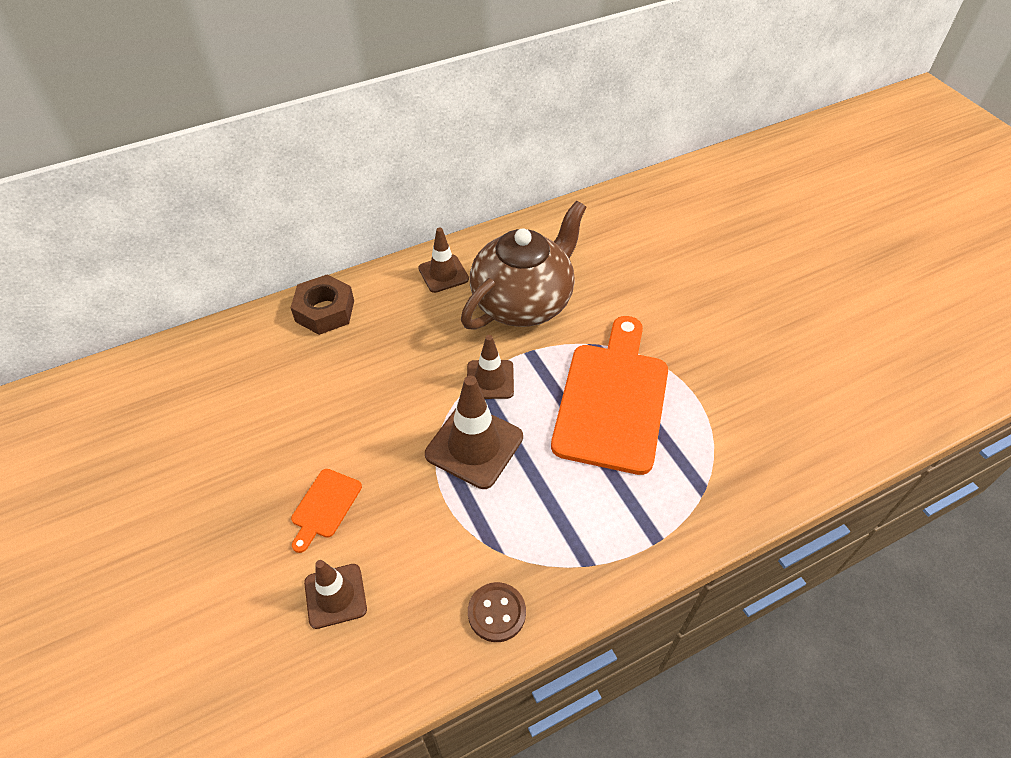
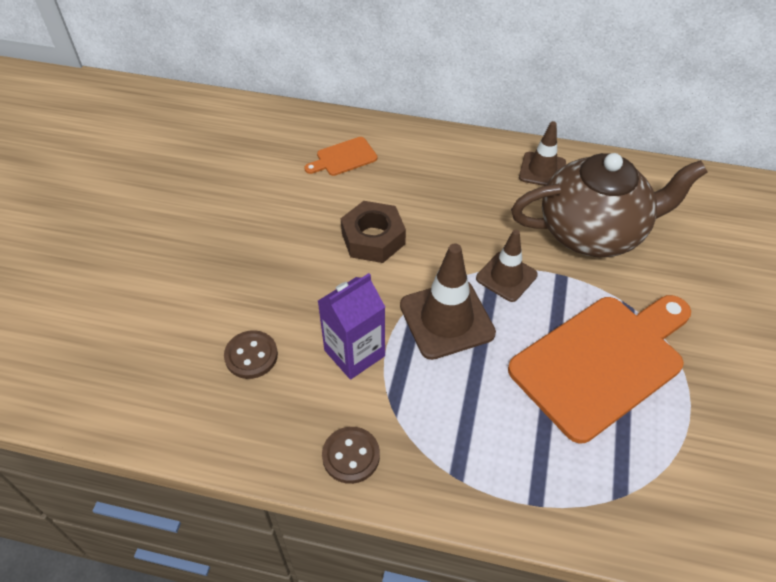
camera: 40 degrees right, 0 degrees up
(325, 311) = (421, 147): brown nut -> brown nut (373, 238)
(325, 506) = (298, 289): orange cutting board -> orange cutting board (344, 158)
(335, 596) = (251, 356): brown traffic cone -> brown button
(424, 527) = (354, 353): none -> purple carton

